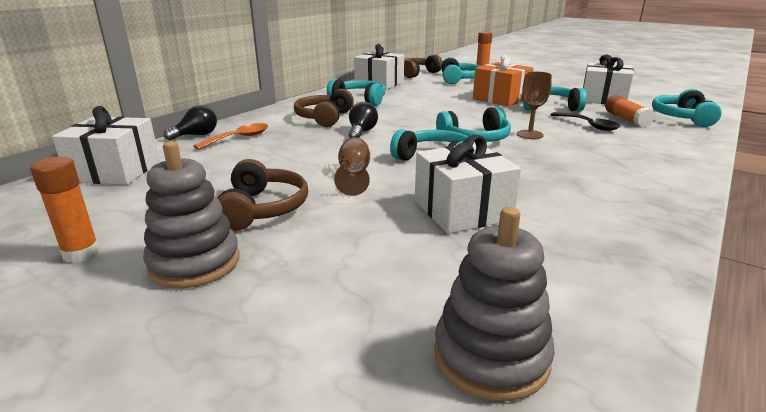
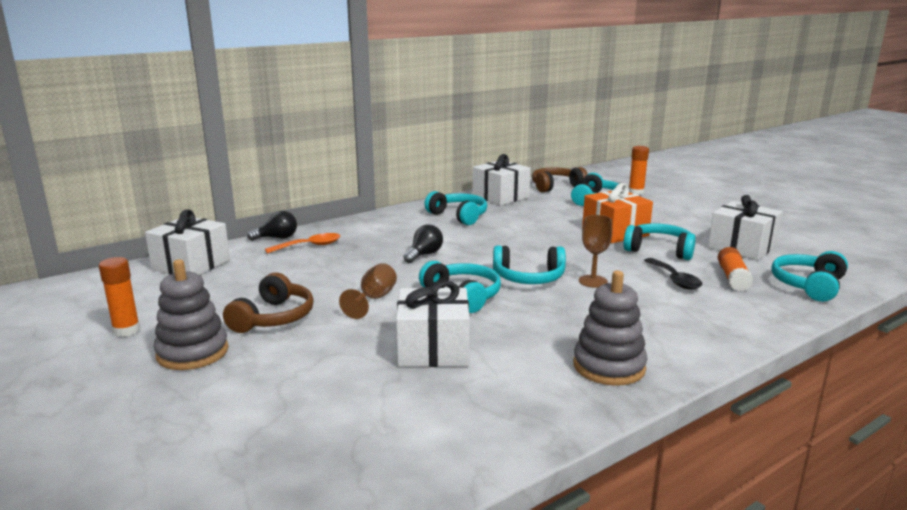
camera: 20 degrees right, 5 degrees down
(324, 118) = (405, 233): brown headphones -> none
(491, 356) = (331, 461): grey stacking toy -> grey stacking toy (609, 366)

